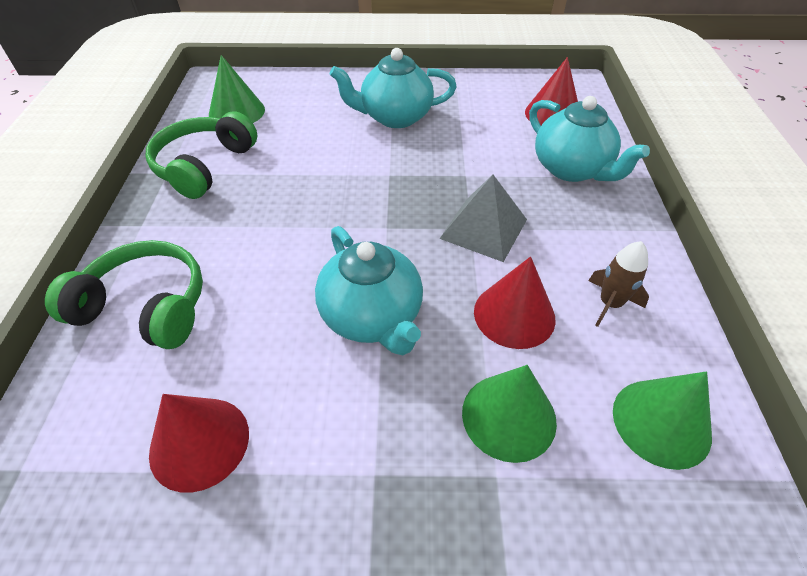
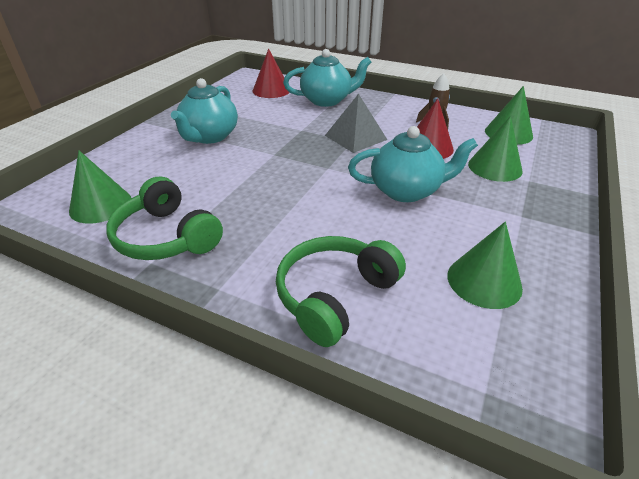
camera: 65 degrees left, 10 degrees down
(199, 443) = (484, 281): red cone -> green cone

